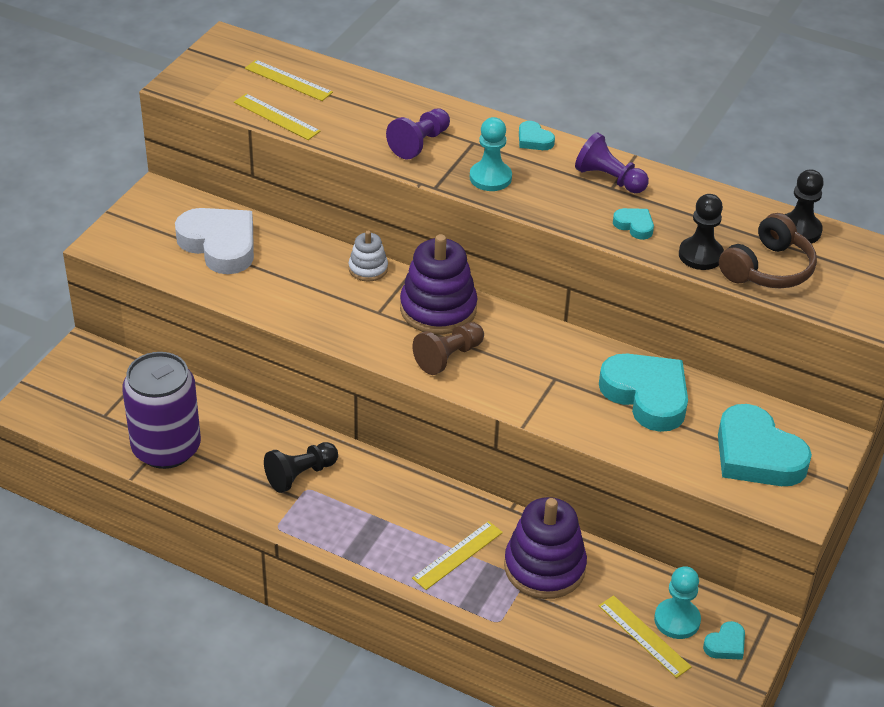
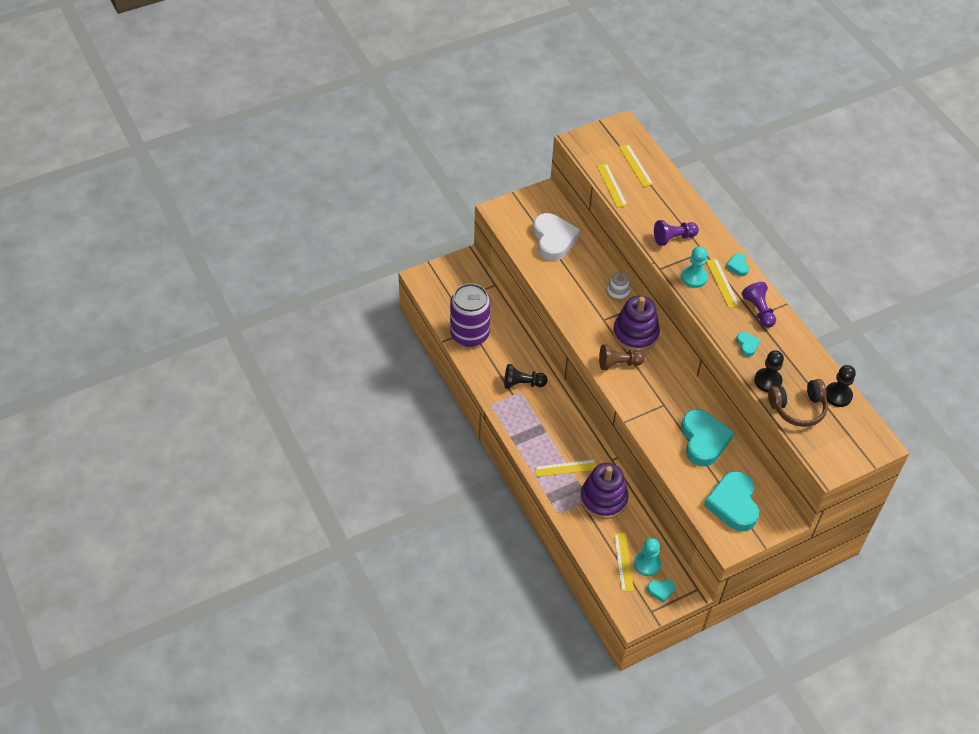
camera: 35 degrees right, 10 degrees up
(532, 168) = (722, 283): none -> yellow ruler

